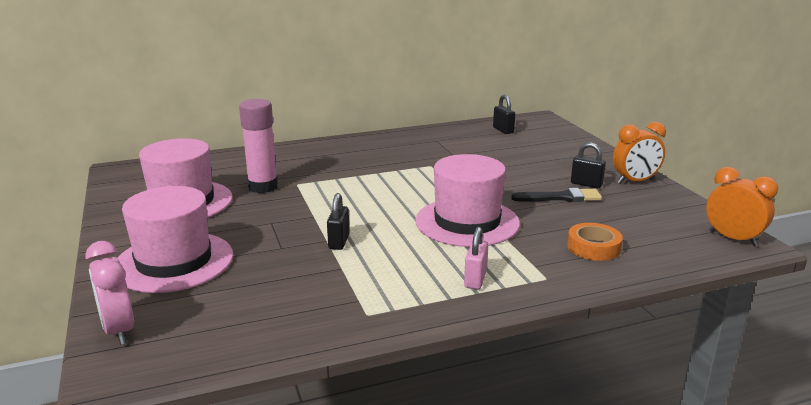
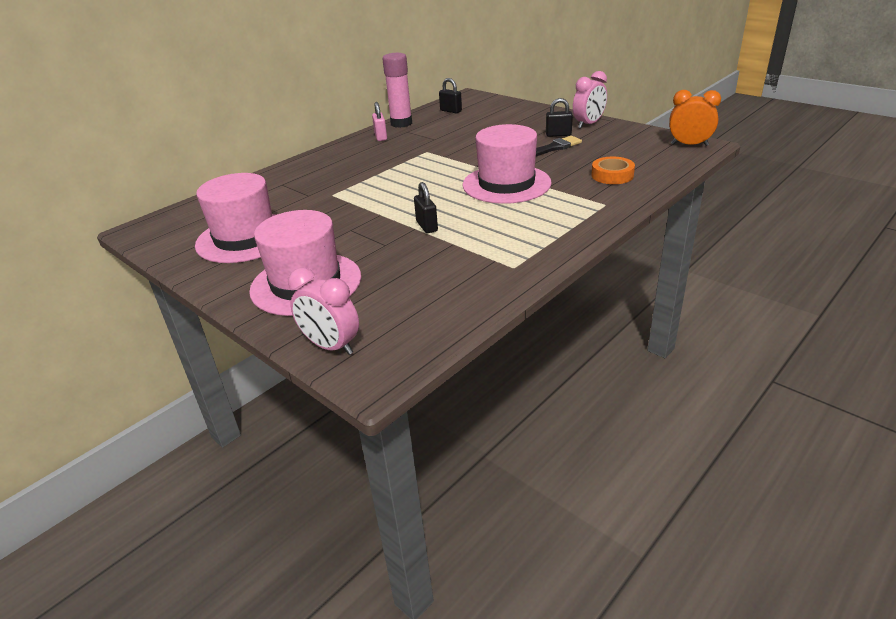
camera: 25 degrees left, 10 degrees up
(263, 187) = (304, 205): pink glue stick -> pink glue stick (401, 123)
(475, 279) = (560, 220): pink padlock -> pink padlock (380, 137)
(634, 181) = (588, 124): orange clock -> pink clock

